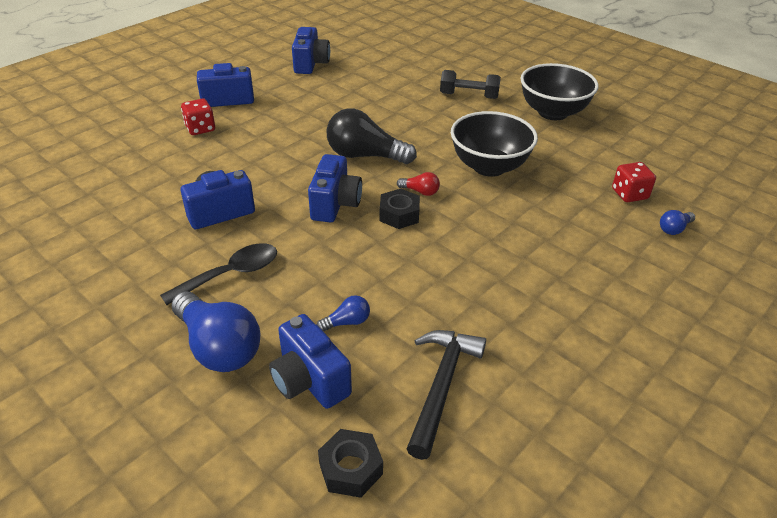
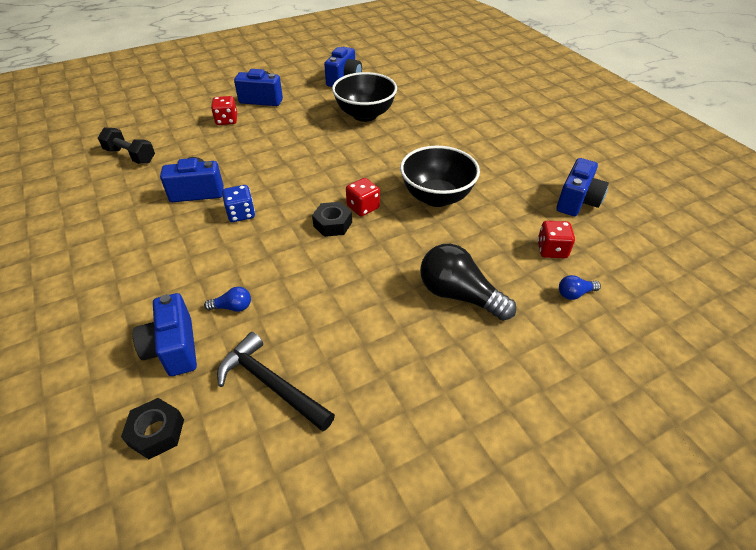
camera: 20 degrees right, 5 degrees up
(218, 347) = (127, 302): blue light bulb -> none
(230, 274) = (173, 245): black spoon -> none
(289, 225) = (241, 214): none -> blue dice
(335, 204) = (287, 204): blue camera -> blue camera (577, 201)
(365, 156) = (338, 167): black light bulb -> black light bulb (459, 295)
(420, 191) = (363, 207): red light bulb -> red dice
(442, 386) = (271, 384): black hammer -> black hammer turned 90 degrees counterclockwise
(469, 96) = (460, 129): black dumbbell -> black dumbbell (130, 156)
(552, 112) = (527, 157): black bowl -> black bowl (365, 115)

